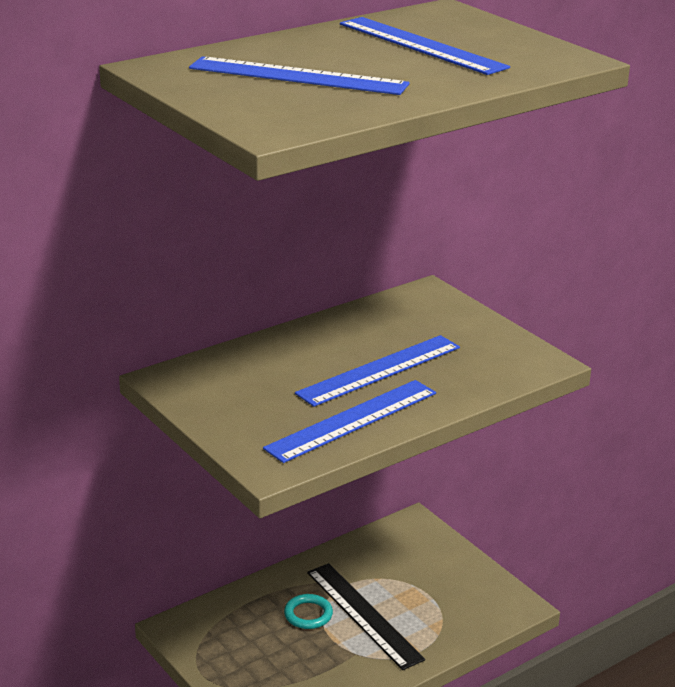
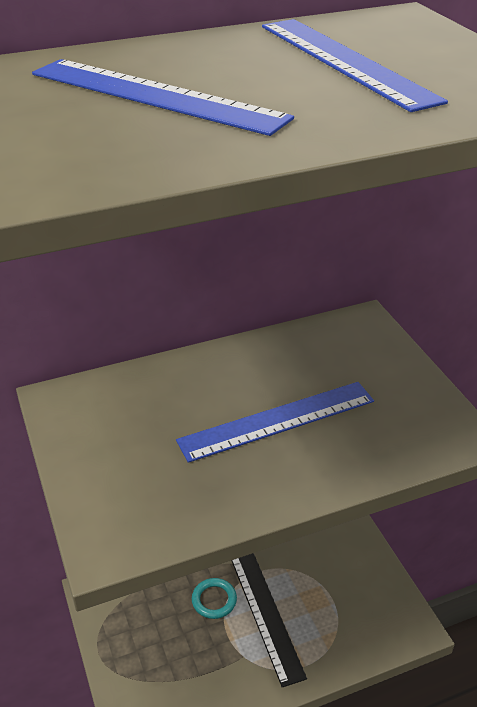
camera: 15 degrees right, 10 degrees up
(352, 420) = (221, 490): blue ruler -> none

